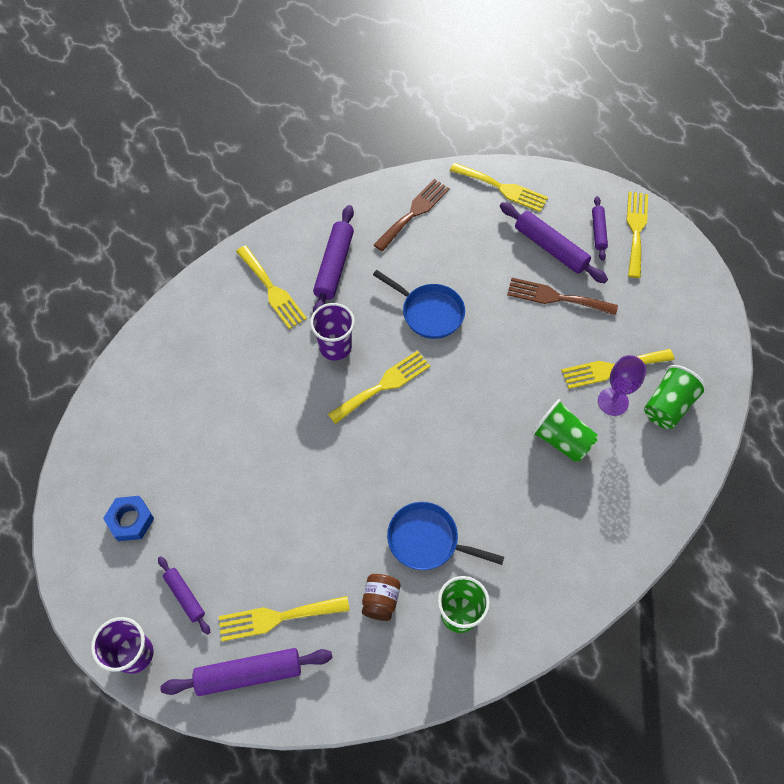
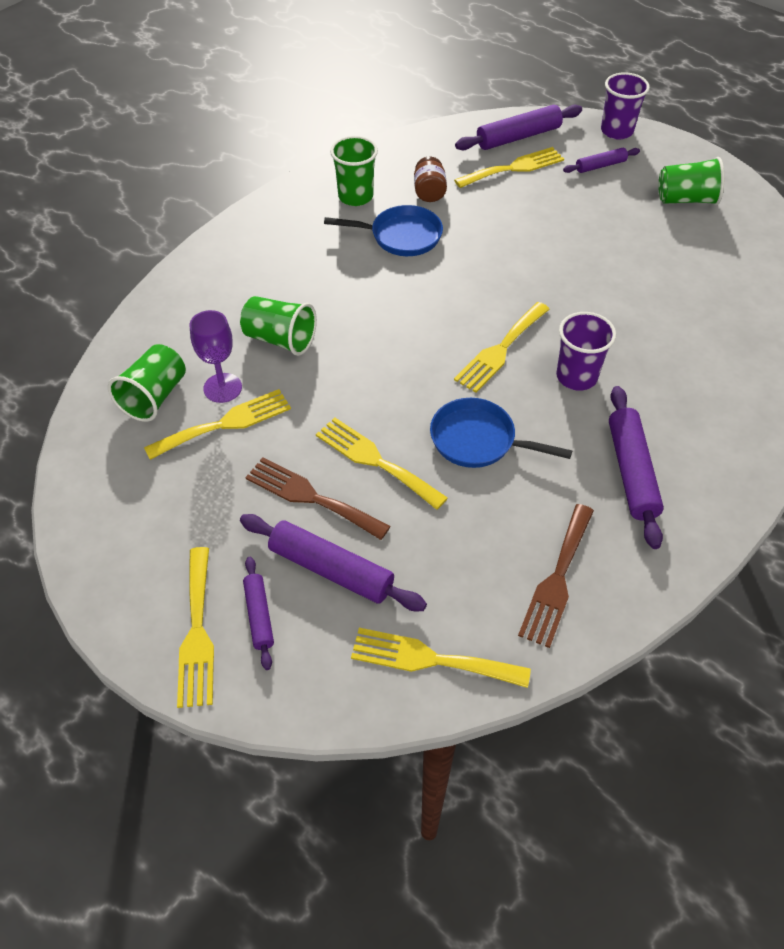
camera: 165 degrees right, 10 degrees down
(130, 520) = (686, 200): blue nut -> green cup
(185, 596) = (600, 166): purple rolling pin -> purple rolling pin turned 60 degrees counterclockwise
(272, 290) = (693, 423): yellow fork -> yellow fork (375, 460)
(556, 297) = (311, 497): brown fork -> brown fork turned 150 degrees counterclockwise

